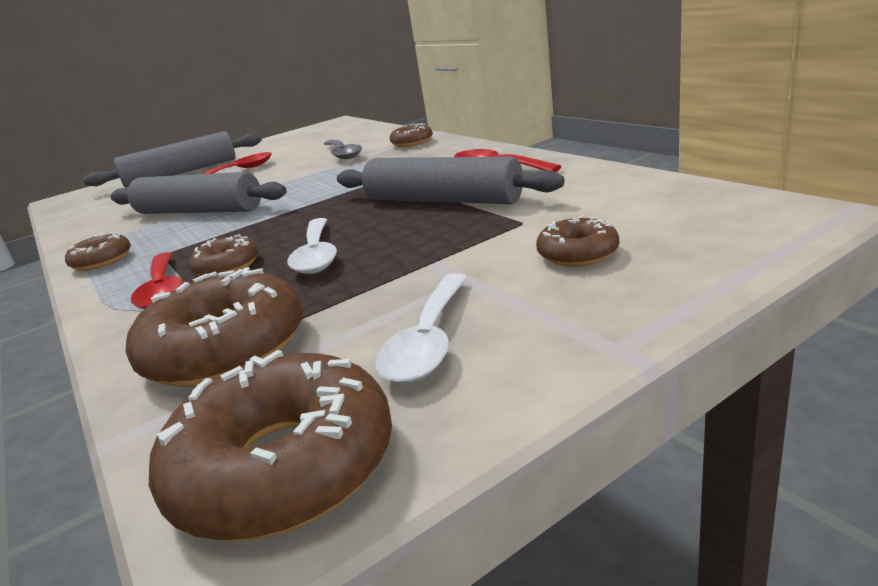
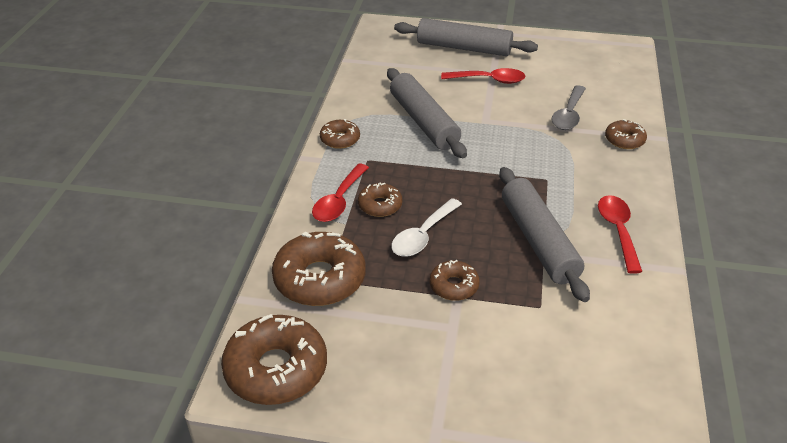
camera: 40 degrees right, 15 degrees up
(428, 341) = (386, 353): white spoon -> none
(577, 253) = (519, 360): brown donut -> brown donut (454, 286)

